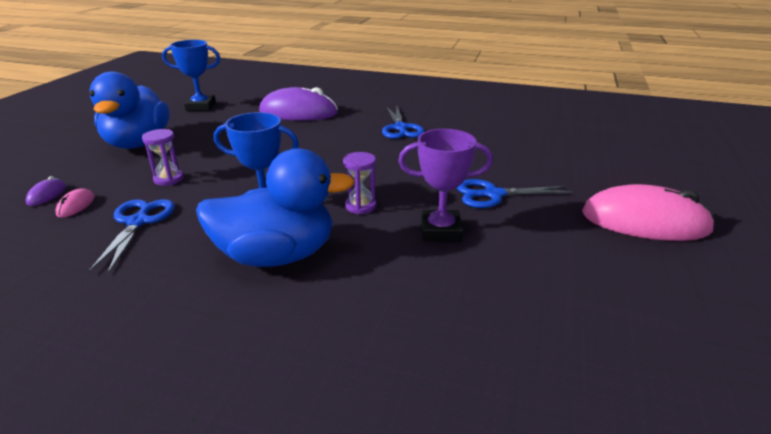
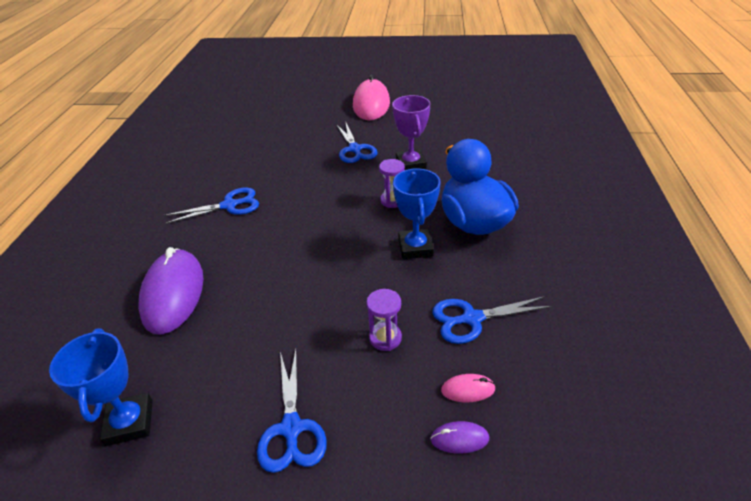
camera: 100 degrees left, 10 degrees up
(138, 143) = (291, 428): blue duck -> blue scissors

